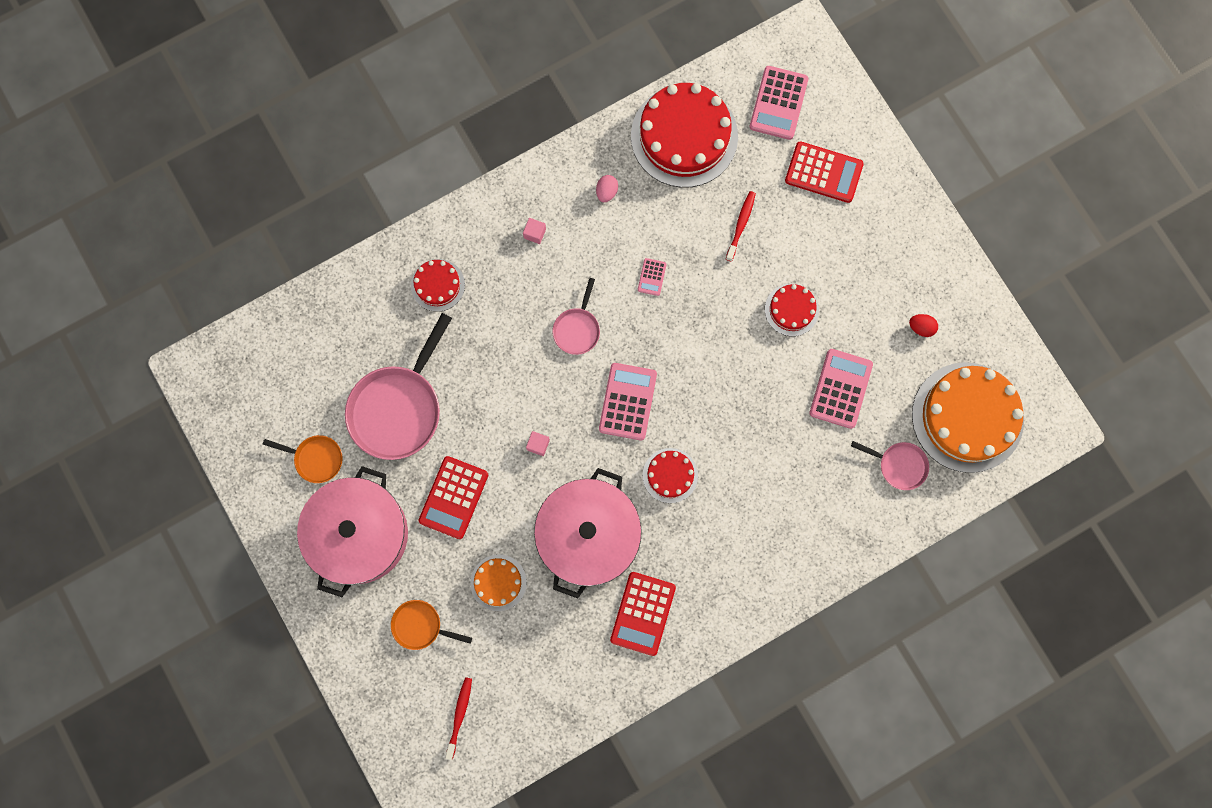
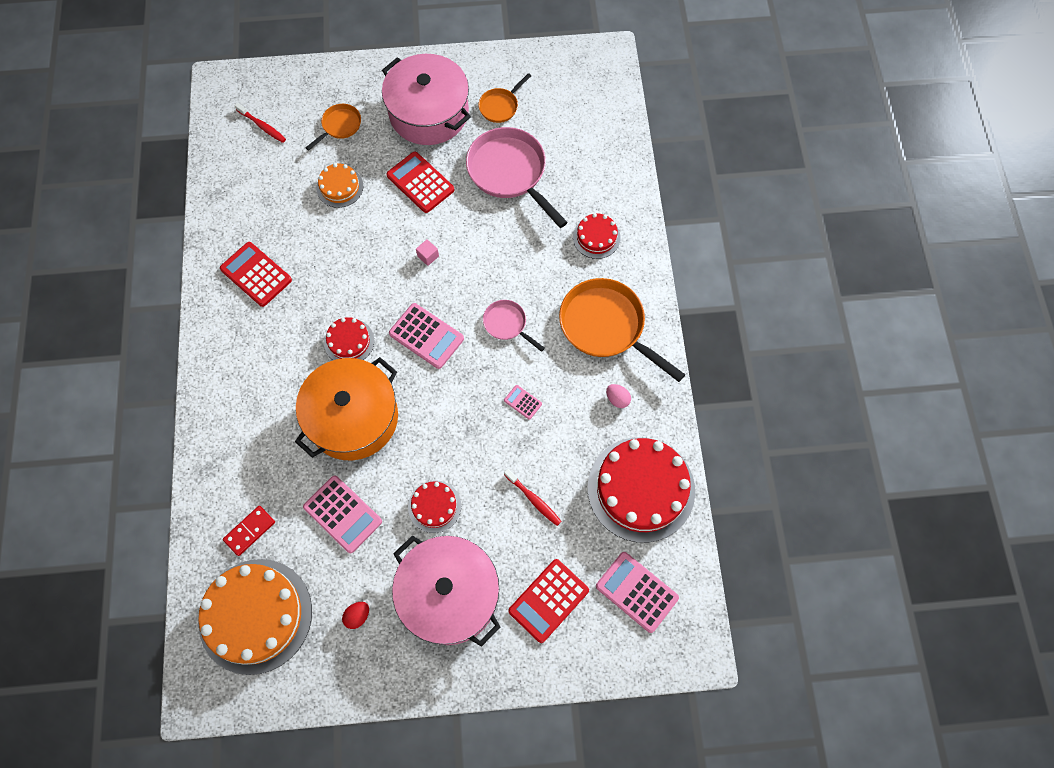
camera: 115 degrees right, 10 degrees down
(535, 233) = (606, 326): pink cube -> orange pan
(588, 535) = (337, 262): pink pot -> pink pot (449, 595)
(745, 429) = (353, 417): none -> orange pot
(899, 465) = (250, 531): pink pan -> red domino

